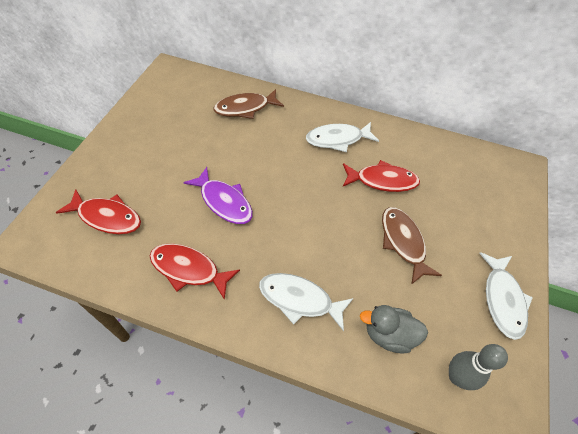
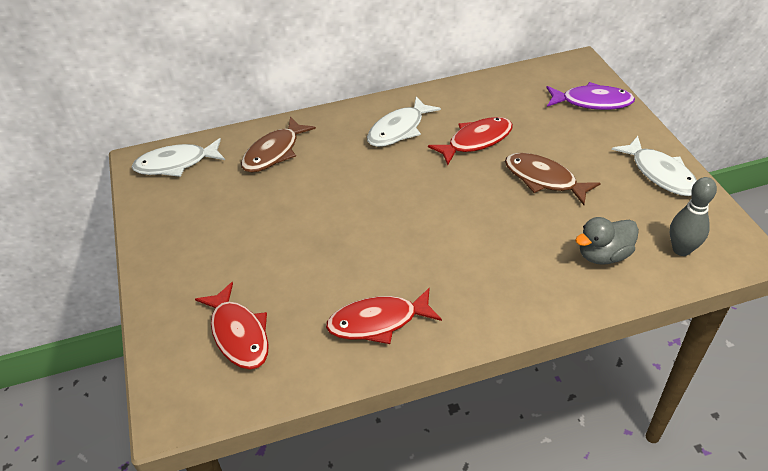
camera: 30 degrees left, 10 degrees down
(107, 217) = (238, 334): red fish -> red fish turned 75 degrees clockwise
(224, 202) = (347, 246): purple fish -> purple fish (592, 102)
(299, 299) = (505, 278): white fish -> white fish (176, 164)

